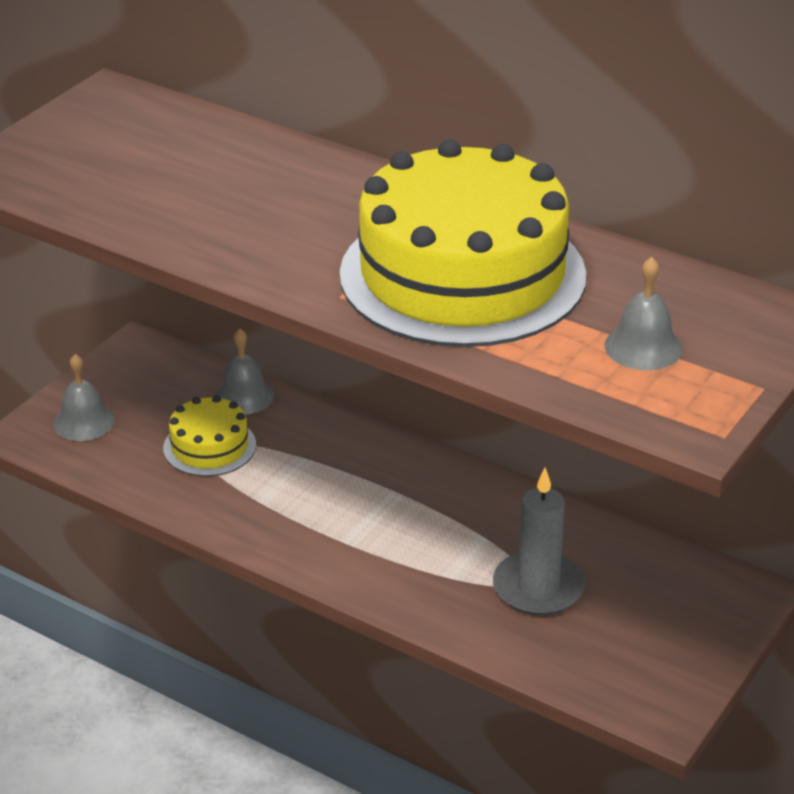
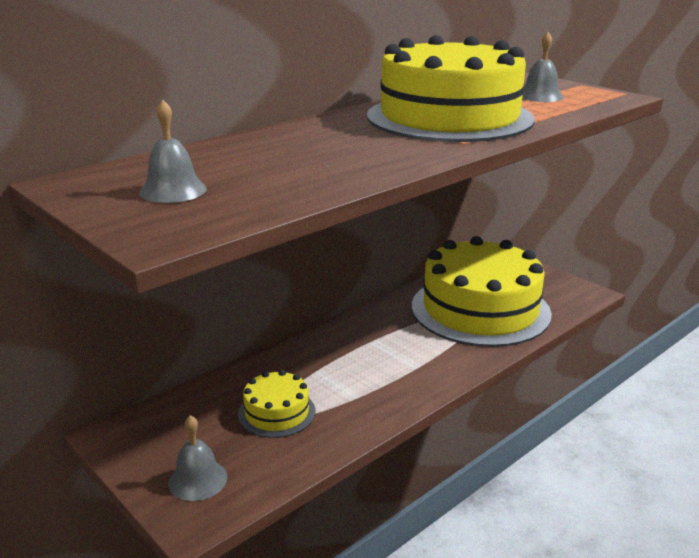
camera: 75 degrees left, 10 degrees down
(244, 396) = (222, 388): grey bell -> grey bell (173, 190)
(538, 588) = (480, 309): grey candle -> yellow cake

